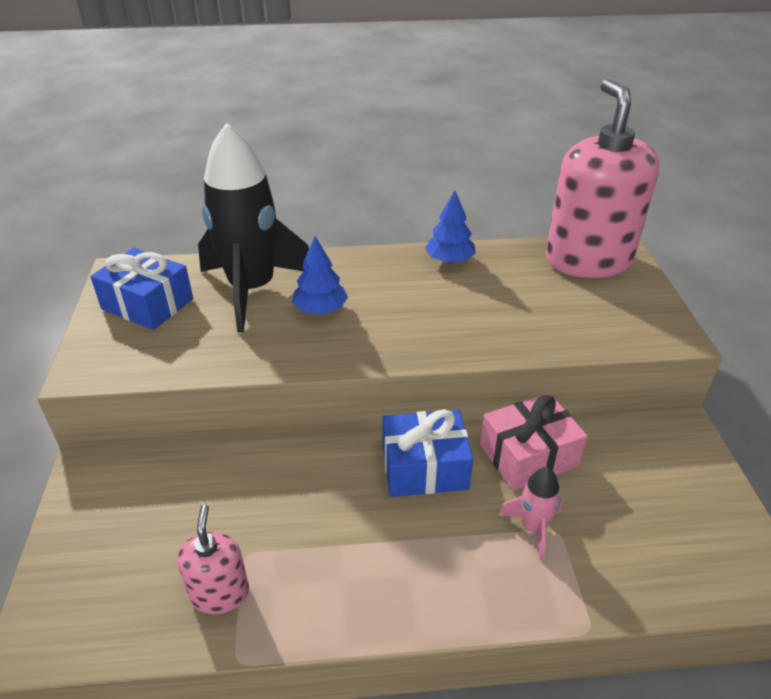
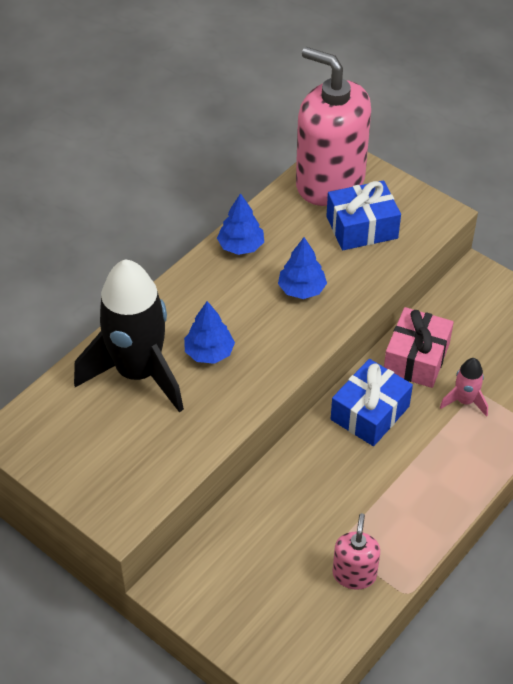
camera: 45 degrees left, 10 degrees up
(147, 304) = (79, 442): blue gift -> blue gift (362, 227)
(220, 593) = (354, 574): pink soap dispenser -> pink soap dispenser turned 60 degrees clockwise
(458, 314) = (301, 289): none -> blue tree

